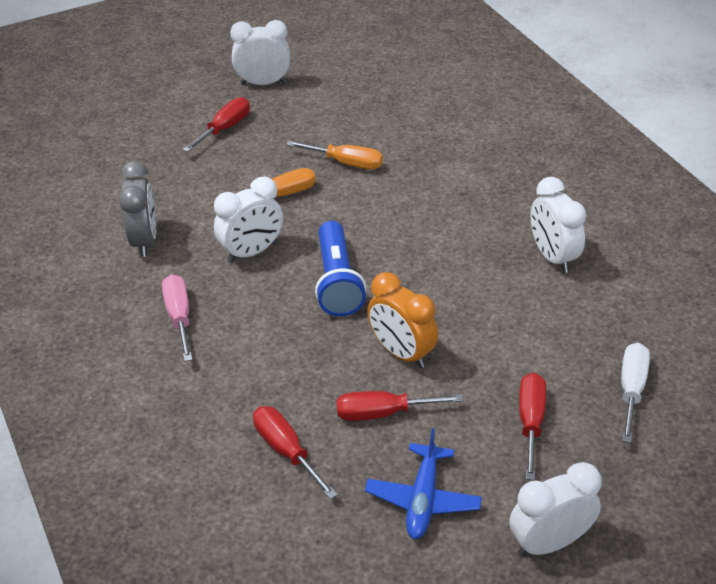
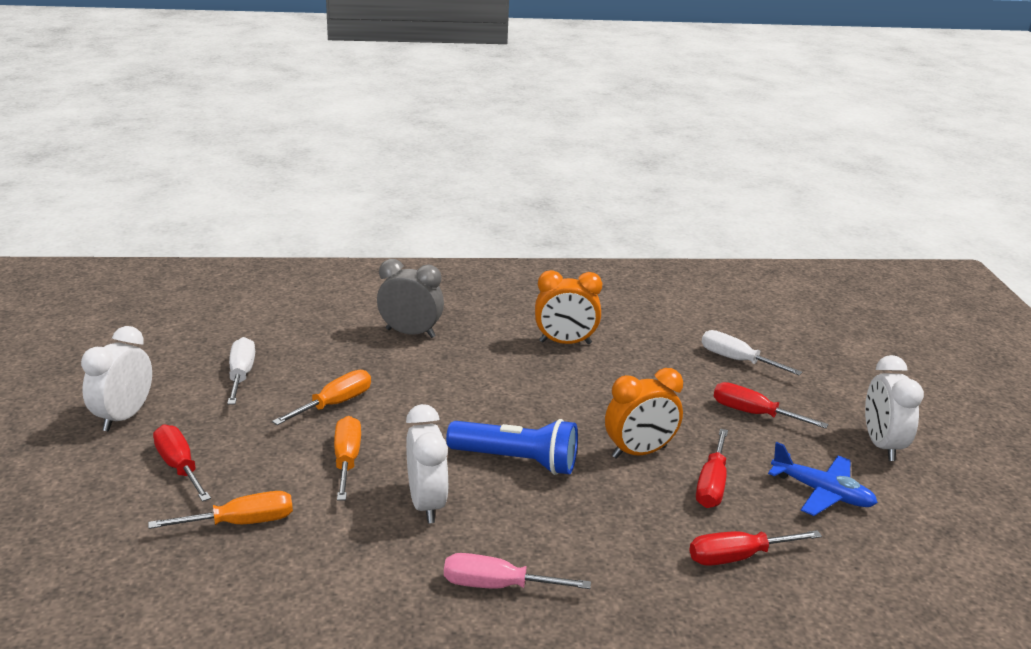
camera: 70 degrees left, 15 degrees down
(145, 240) = (336, 583): grey clock -> grey clock (410, 333)
(183, 177) = (242, 523): none -> orange screwdriver
(350, 107) = (241, 375): none -> white screwdriver
(552, 257) = (565, 342): white clock -> orange clock

